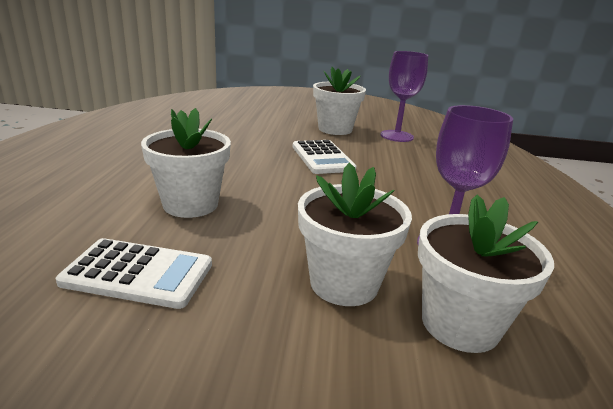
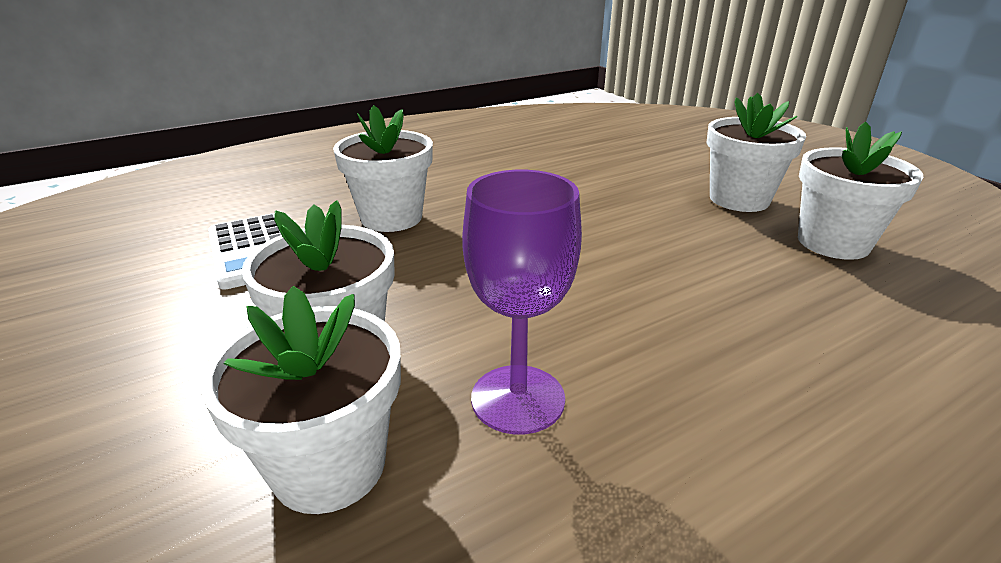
camera: 55 degrees right, 5 degrees up
(322, 158) = (626, 227): white calculator -> none
(396, 136) = (833, 243): purple goblet -> white flower pot

